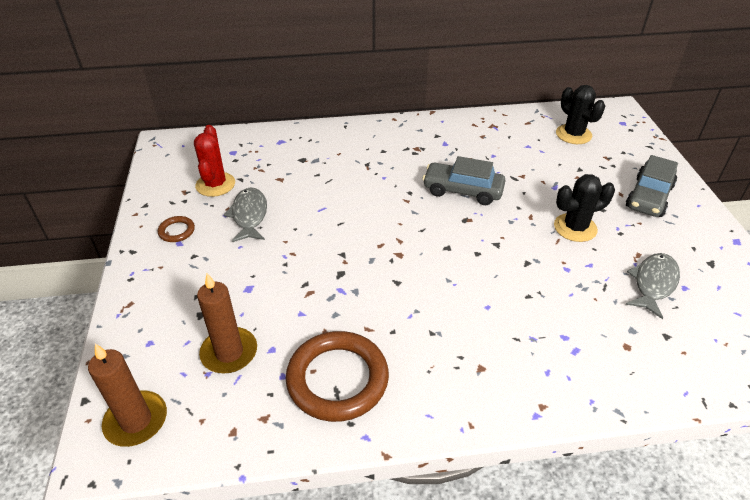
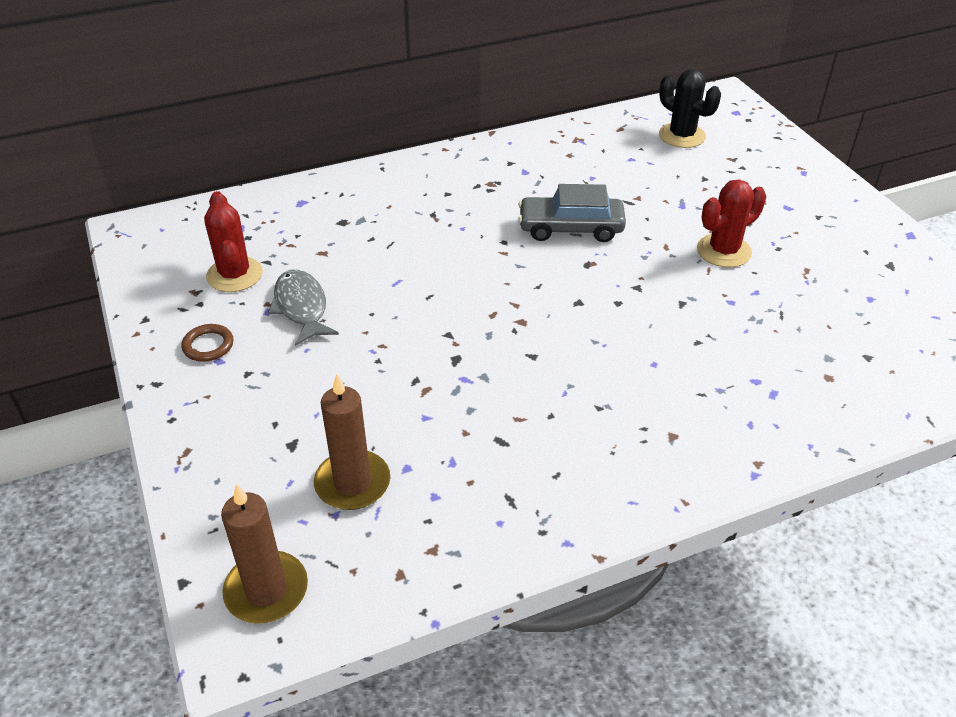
camera: 15 degrees left, 0 degrees up
(337, 379) = (505, 485): brown ring -> none
(575, 228) = (723, 251): black cactus -> red cactus
(649, 197) = (796, 199): grey car -> none
(653, 283) = (834, 300): grey fish -> none

